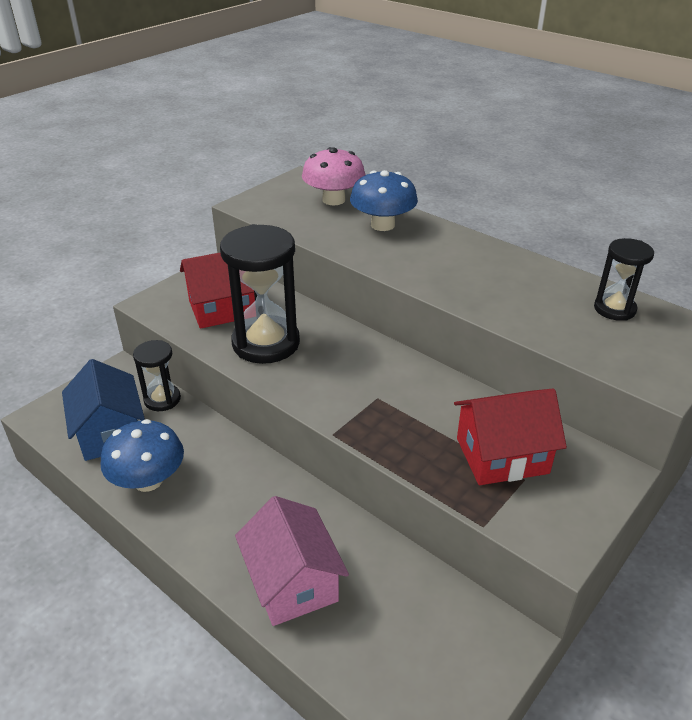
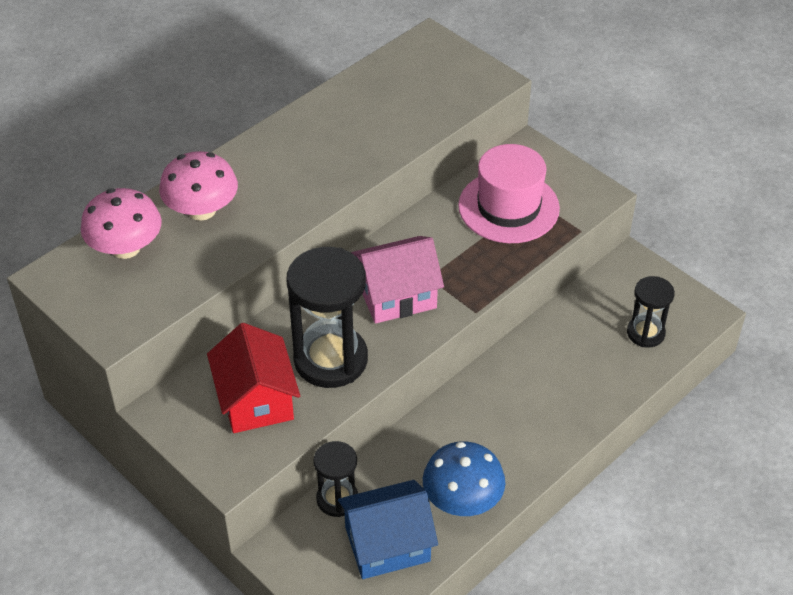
camera: 85 degrees left, 10 degrees up
(292, 582) = (583, 385): pink house -> pink house (397, 295)
(382, 225) = (202, 210): blue mushroom -> pink mushroom
(502, 456) = (508, 207): red house -> pink hat
(614, 309) = (392, 78): black hourglass -> black hourglass (645, 333)

